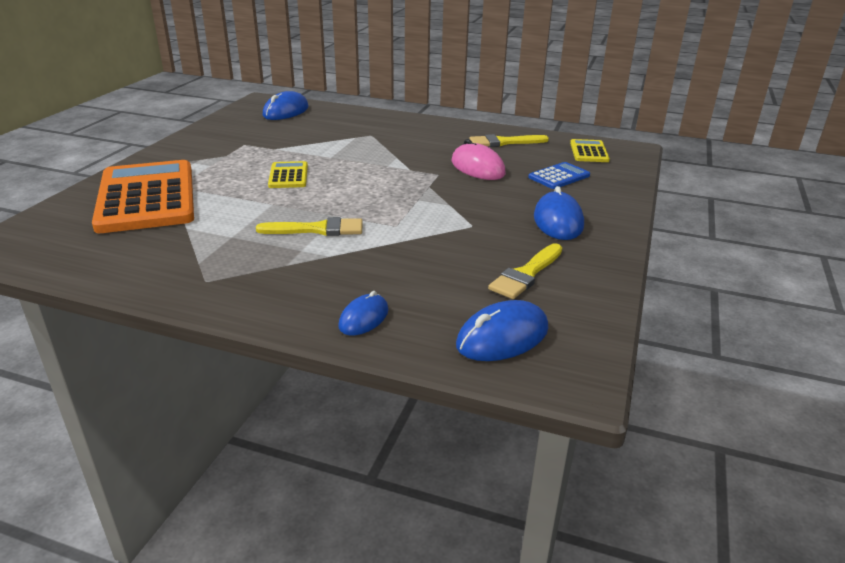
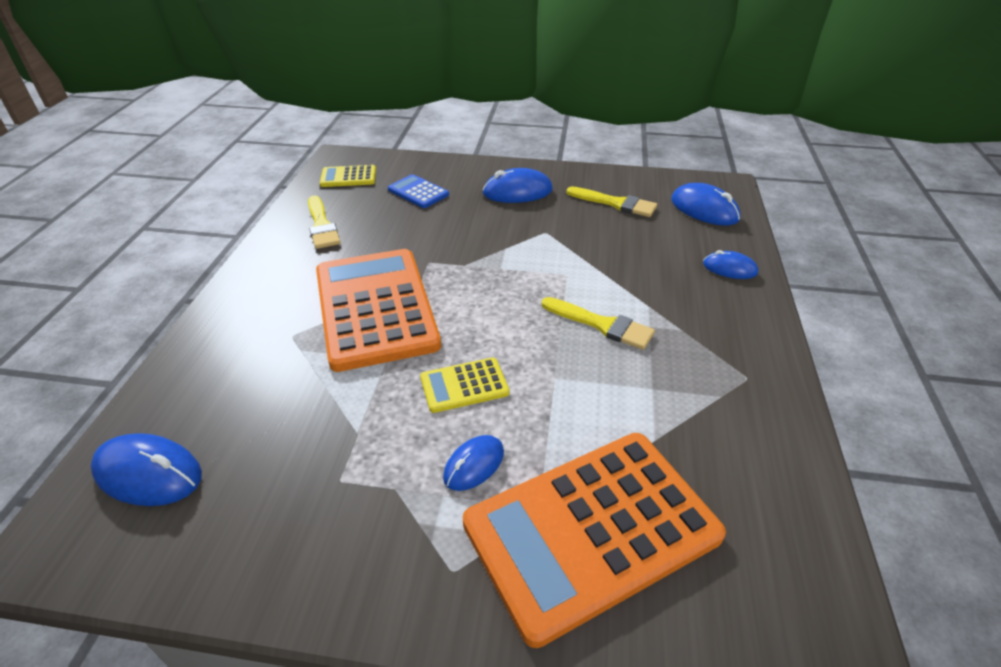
camera: 100 degrees left, 10 degrees up
(222, 173) = (474, 465): none -> blue mouse
(317, 229) = (601, 325): yellow brush -> yellow brush turned 135 degrees clockwise
(387, 155) = (375, 308): none -> orange calculator
(477, 167) = (404, 238): pink mouse -> none

